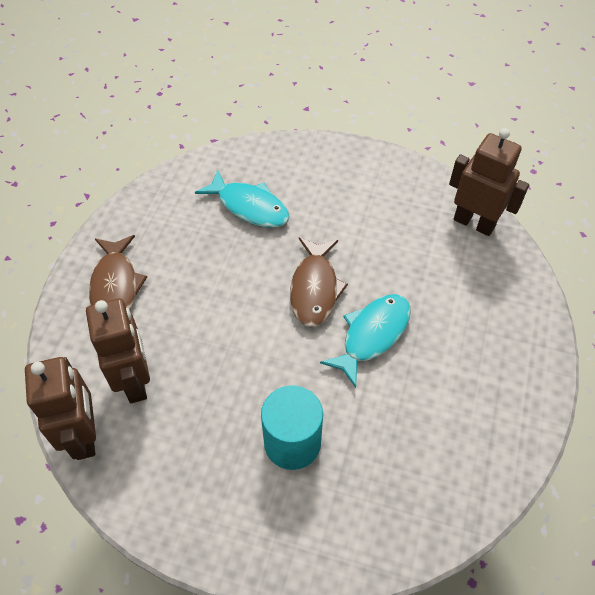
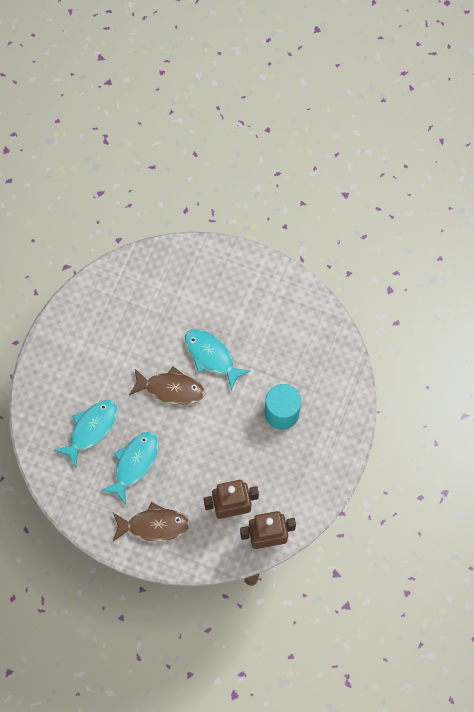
camera: 85 degrees left, 15 degrees up
(204, 256) = (134, 463): none -> turquoise fish
(474, 223) = (126, 274): brown robot -> none

